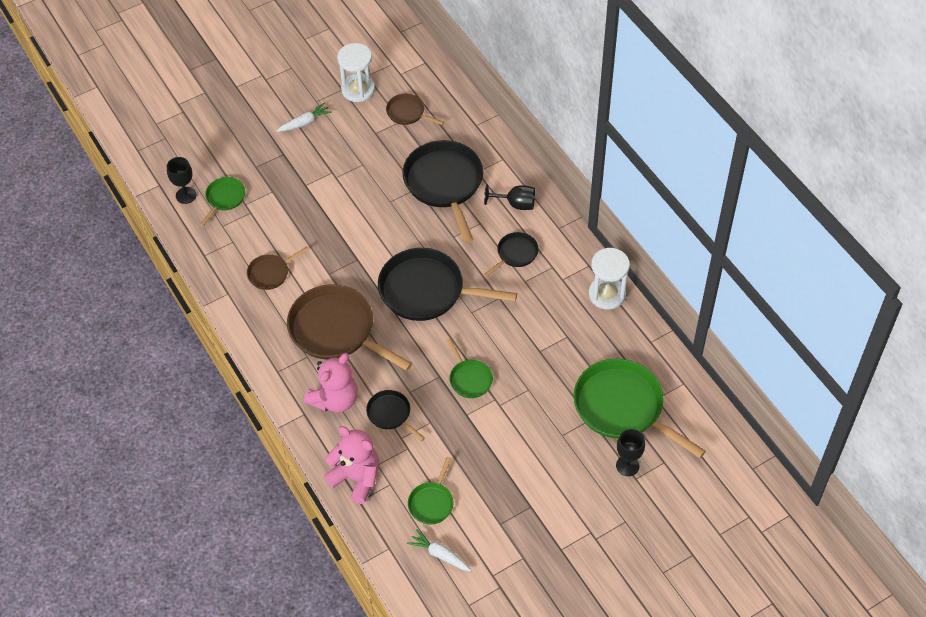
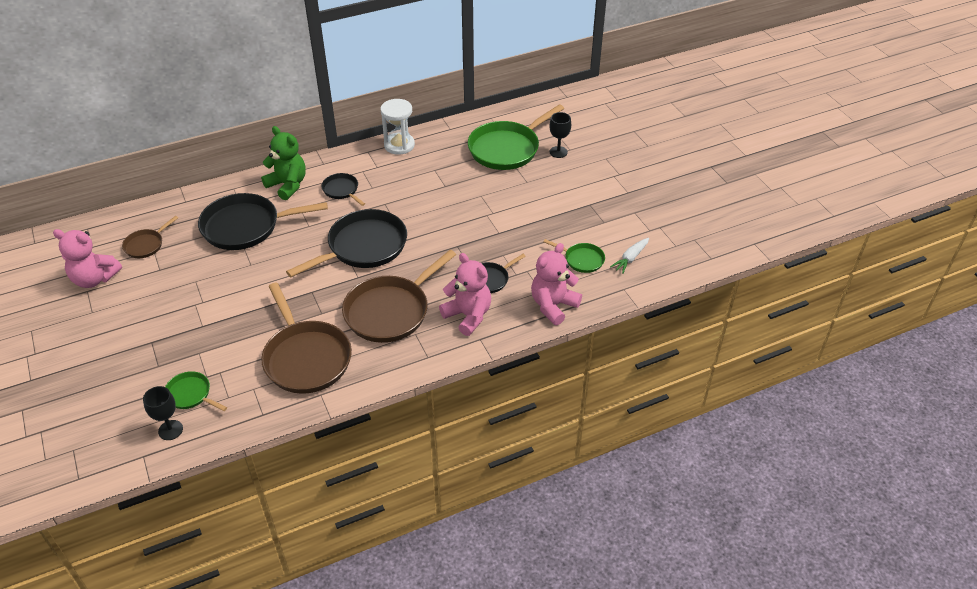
camera: 85 degrees left, 10 degrees down
(271, 273) = (306, 358): brown pan -> brown pan, size x2.03
(304, 122) = (117, 323): white carrot -> none
(358, 89) = (94, 279): white hourglass -> pink teddy bear
(427, 290) = (363, 247): black pan -> black pan turned 150 degrees counterclockwise
(469, 379) = (463, 228): green pan -> none
(516, 204) = (288, 185): black goblet -> green teddy bear

